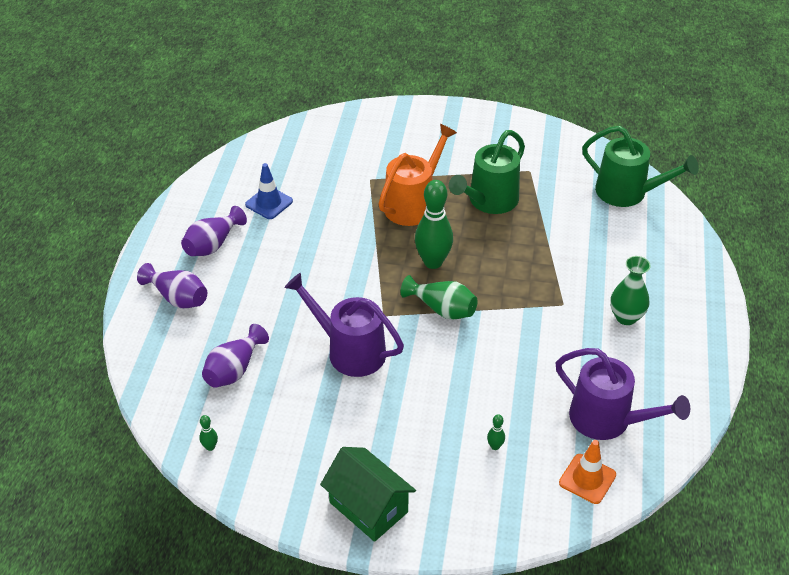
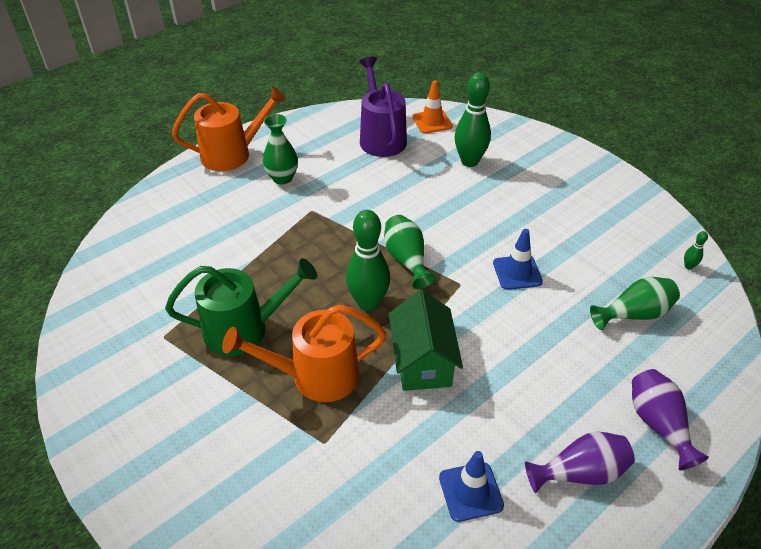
camera: 140 degrees left, 0 degrees up
(234, 370) = (634, 314): purple vase -> green vase
(349, 351) = (517, 272): purple watering can -> blue traffic cone
(368, 507) = (587, 175): green house -> green house (422, 362)
(495, 446) = (469, 161): green bowling pin -> green bowling pin, size x2.45
(628, 193) = (126, 258): green watering can -> none
(699, 313) = (232, 154): none -> orange watering can

